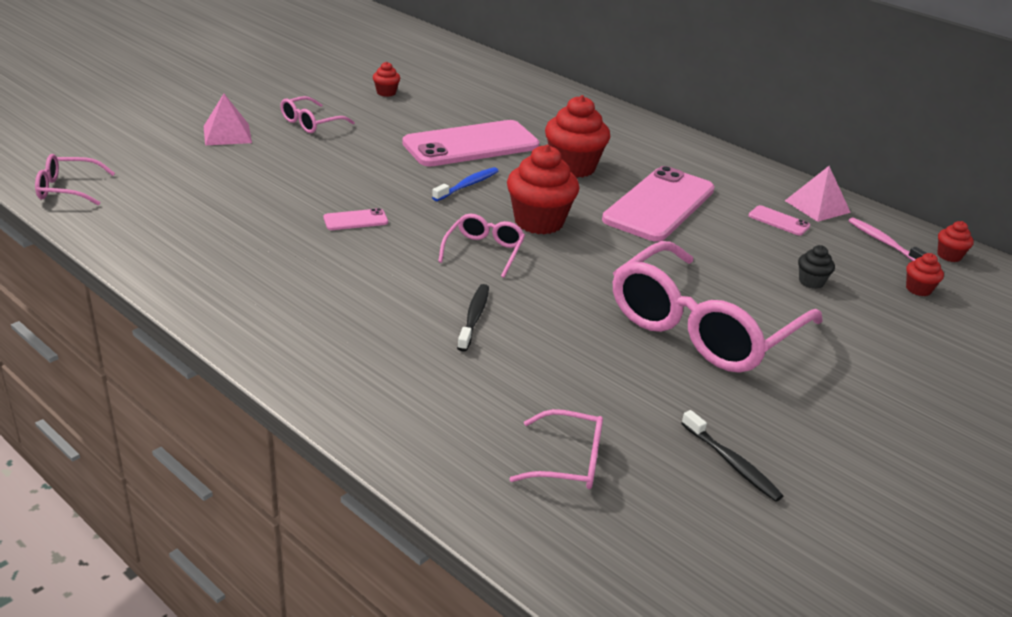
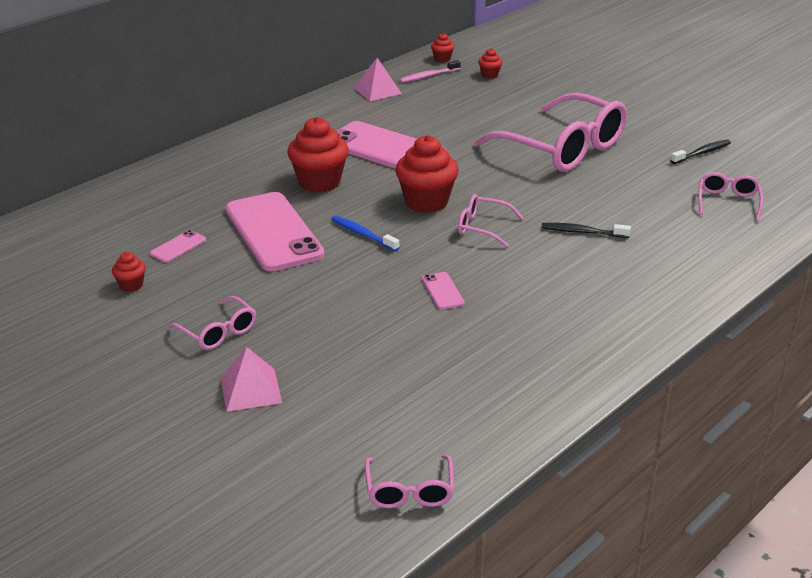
camera: 85 degrees left, 0 degrees up
(778, 221) = (404, 107): pink phone -> pink phone (178, 247)
(811, 282) = (490, 106): black cupcake -> none

